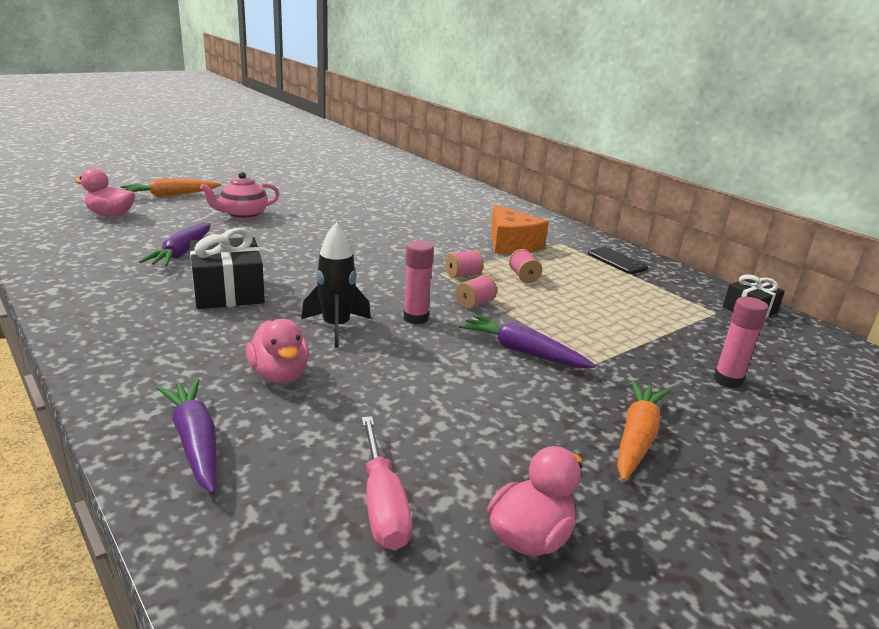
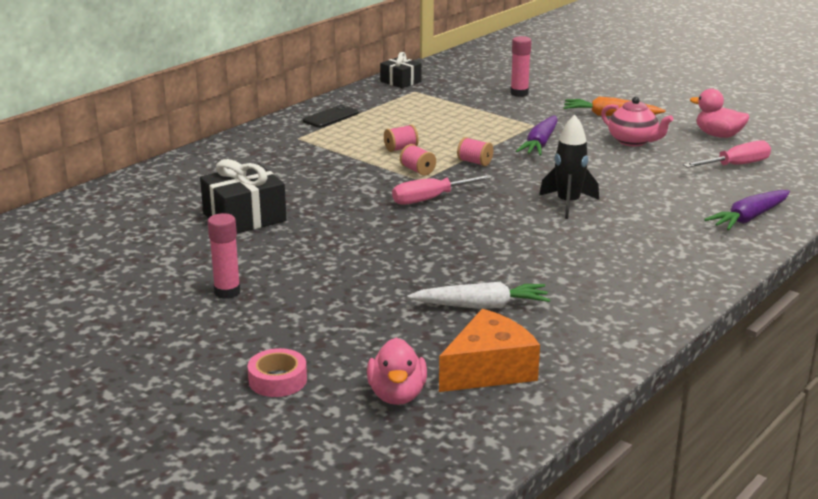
camera: 100 degrees left, 0 degrees up
(170, 195) = (278, 380): orange carrot -> pink tape
(182, 253) = (481, 306): purple carrot -> white carrot
(228, 291) = (548, 258): black gift -> black gift (244, 217)
(243, 215) = (328, 304): pink teapot -> pink teapot (633, 141)
(279, 375) = (654, 210): pink duck -> none
(393, 269) = (431, 199): none -> pink screwdriver
(415, 318) = (523, 179): pink glue stick -> pink glue stick (227, 292)
(511, 244) = (318, 157): orange cheese -> orange cheese (489, 369)

